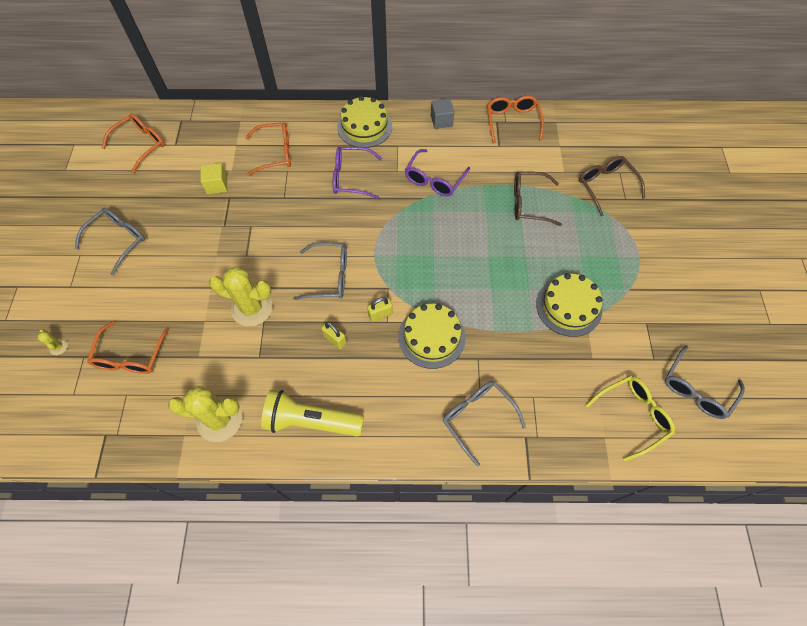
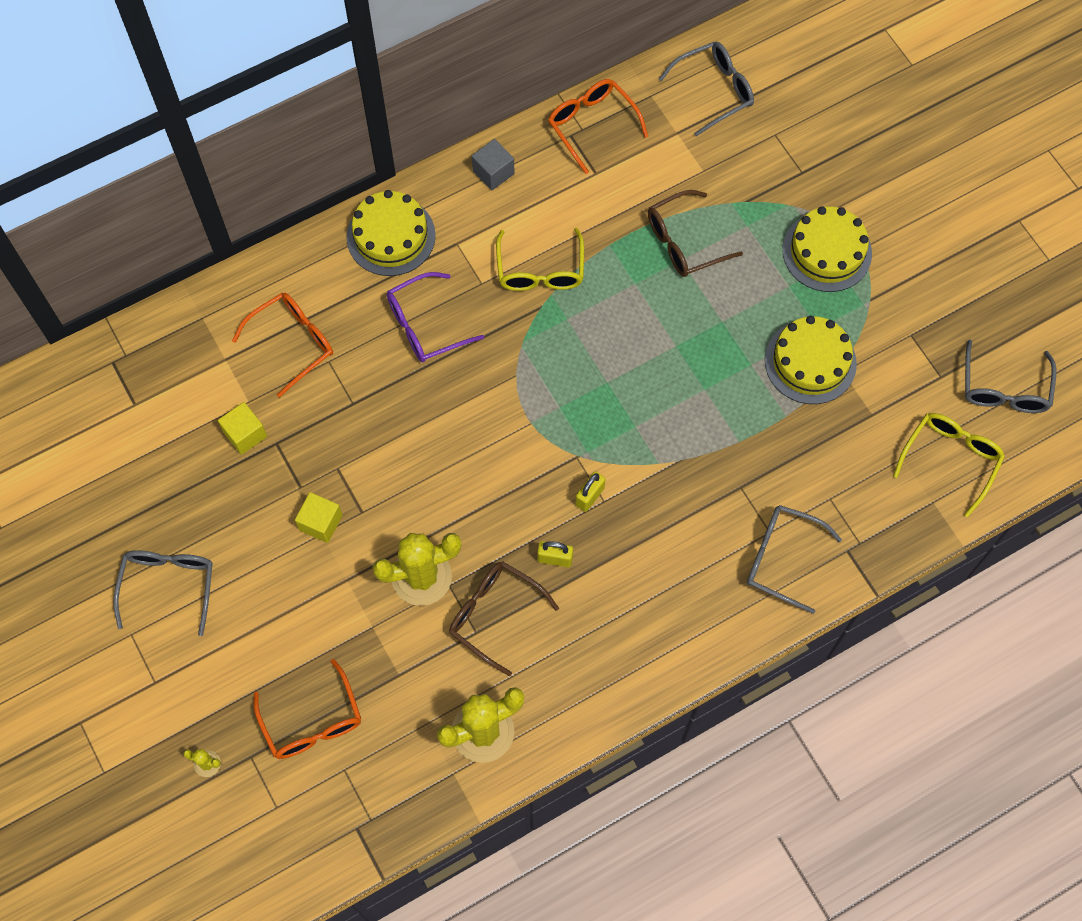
camera: 30 degrees left, 5 degrees up
(140, 145) = (83, 432): orange glasses -> none
(220, 249) = (320, 523): none -> yellow cube
(311, 421) = (592, 671): yellow flashlight -> none
(329, 276) = (491, 481): grey glasses -> grey glasses (714, 91)
(431, 337) = (670, 490): yellow cake -> yellow cake (827, 252)
(434, 179) = (540, 270): purple glasses -> yellow glasses
(606, 186) = (768, 166): brown glasses -> brown glasses (495, 615)

